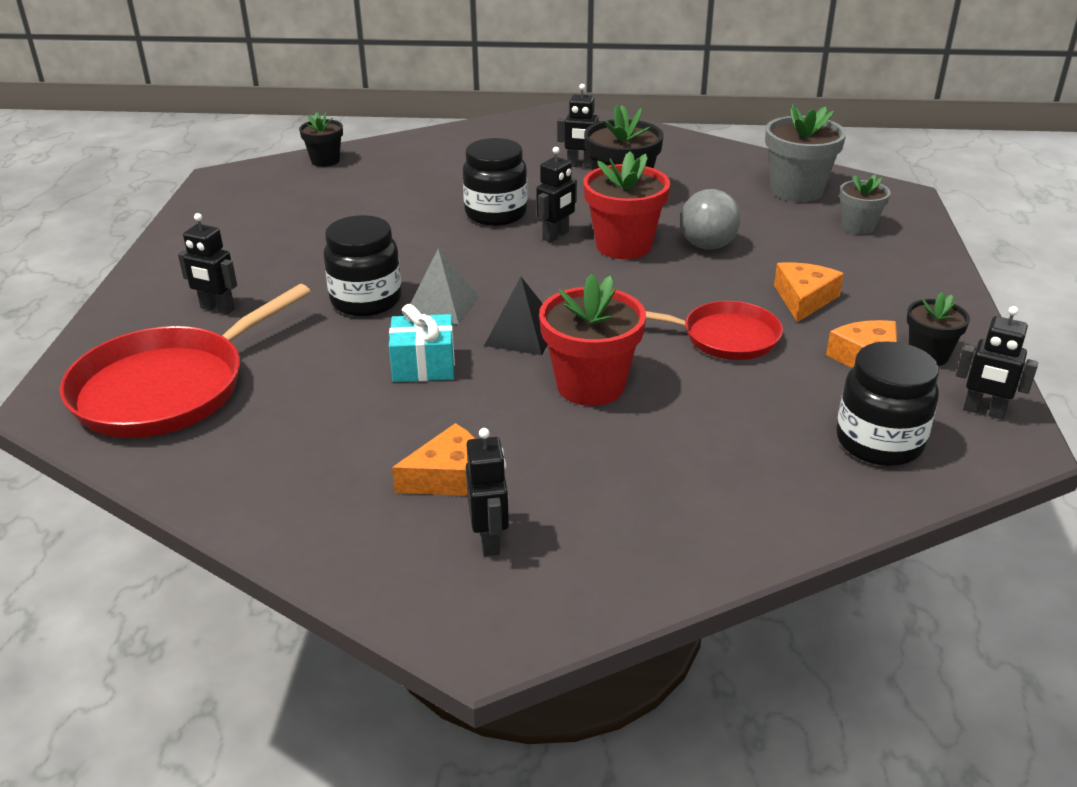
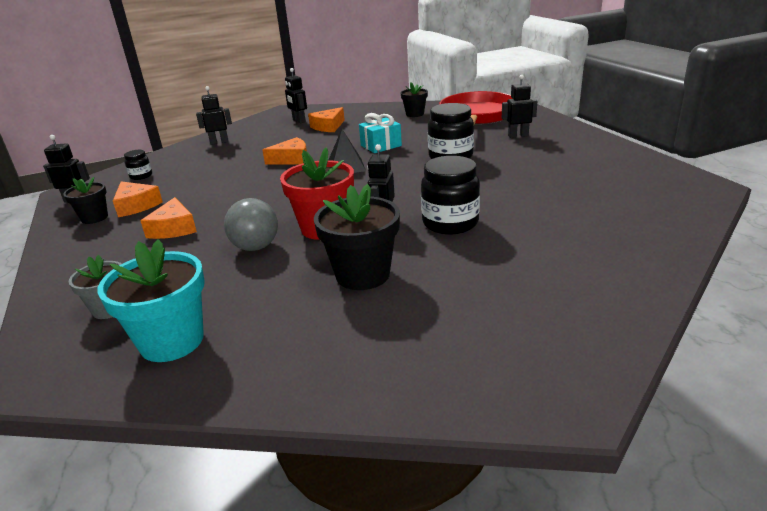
camera: 155 degrees right, 5 degrees down
(325, 160) = (675, 224): black flower pot -> black flower pot (415, 114)
(442, 305) = (406, 166): grey pyramid -> none
(580, 165) = (437, 299): black robot -> black robot (219, 142)
(590, 385) = (292, 159): red flower pot -> orange cheese
(725, 337) = (226, 194): red pan -> none
(797, 190) = (172, 341): grey flower pot -> turquoise flower pot
(879, 442) = (141, 176): black jar -> black jar, size x0.51

